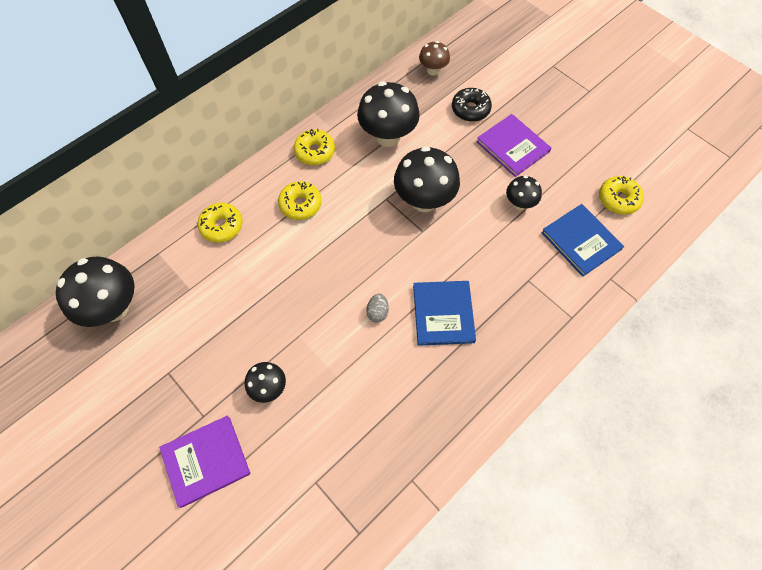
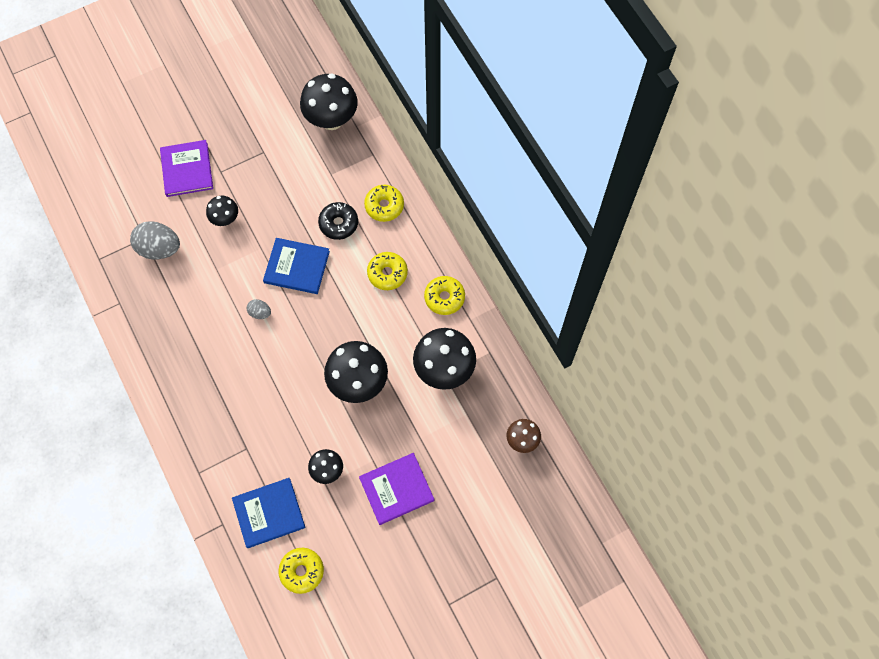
camera: 105 degrees right, 5 degrees up
(326, 456) = (159, 248): none -> grey egg
(443, 314) = (240, 365): blue book -> blue book (297, 267)
(470, 109) = (457, 462): black donut -> black donut (338, 224)

